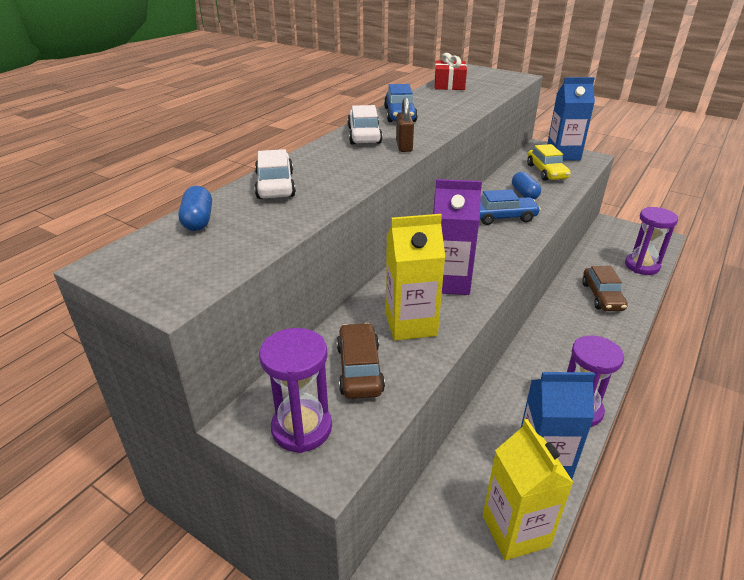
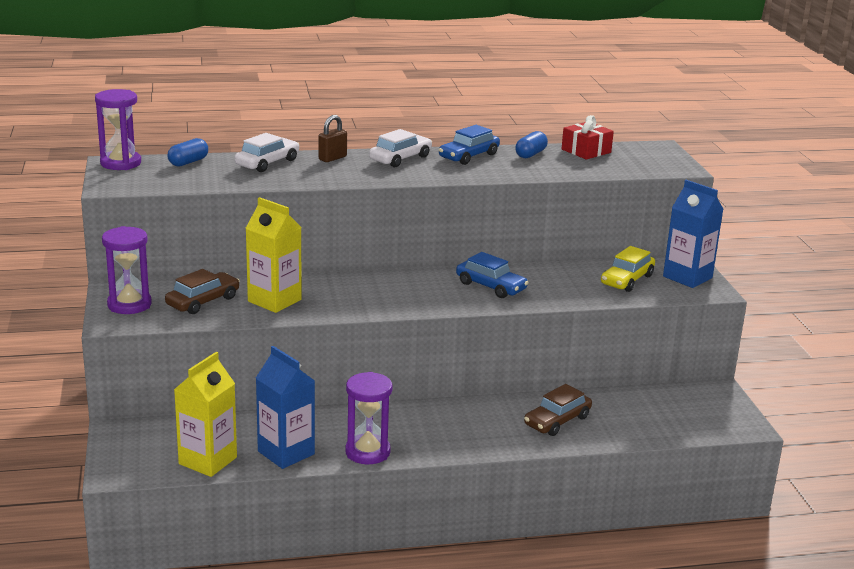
camera: 45 degrees right, 10 degrees down
(404, 146) = (405, 176): brown padlock -> brown padlock (332, 158)
(448, 282) = (348, 296): purple carton -> none
(524, 194) = (555, 283): blue capsule -> blue capsule (530, 154)
(642, 266) = (657, 428): purple hourglass -> purple hourglass (121, 163)

